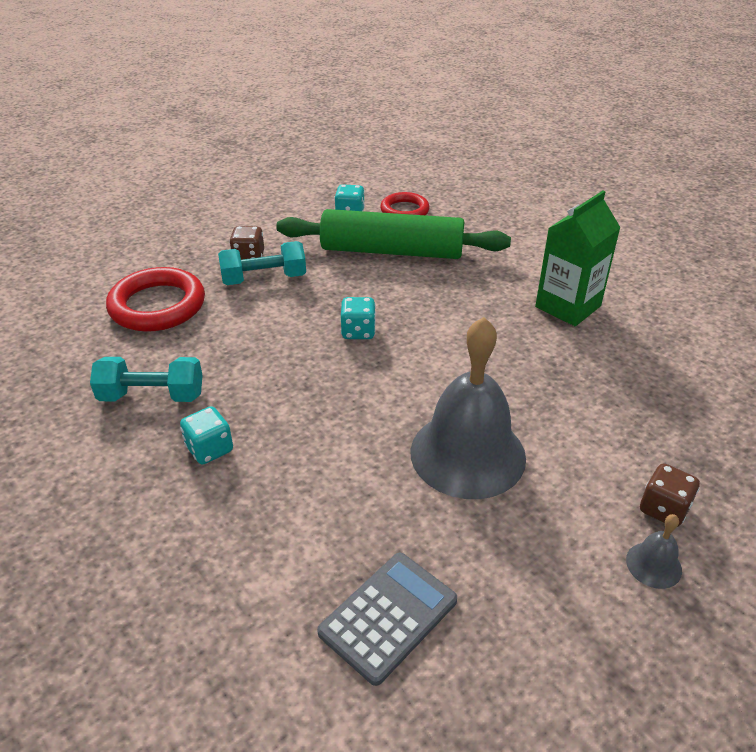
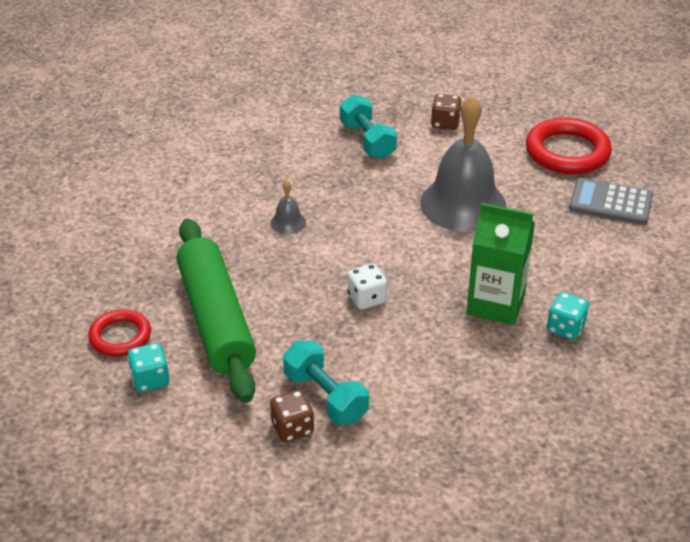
camera: 115 degrees left, 0 degrees up
(152, 396) = (543, 392): turquoise dumbbell -> turquoise dumbbell (367, 141)
(157, 305) = (425, 460): red ring -> red ring (567, 152)
(358, 332) = (366, 298): turquoise dice -> white dice
(568, 306) = (249, 191): green carton -> green carton (495, 304)
(653, 565) = (490, 122): grey bell -> grey bell (288, 222)

